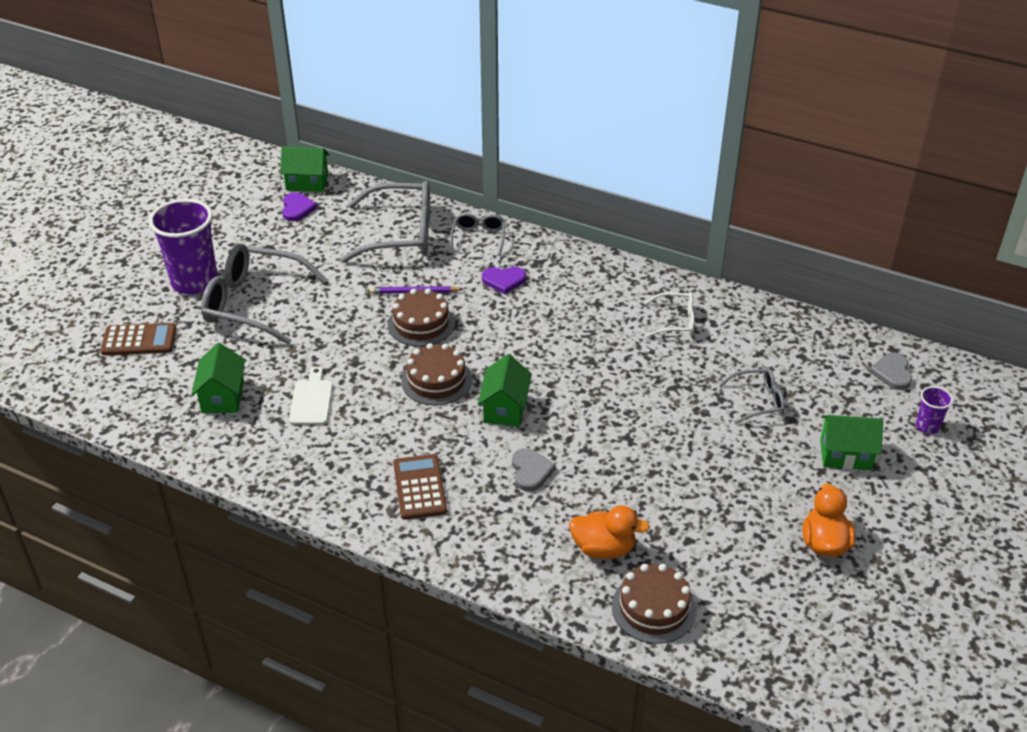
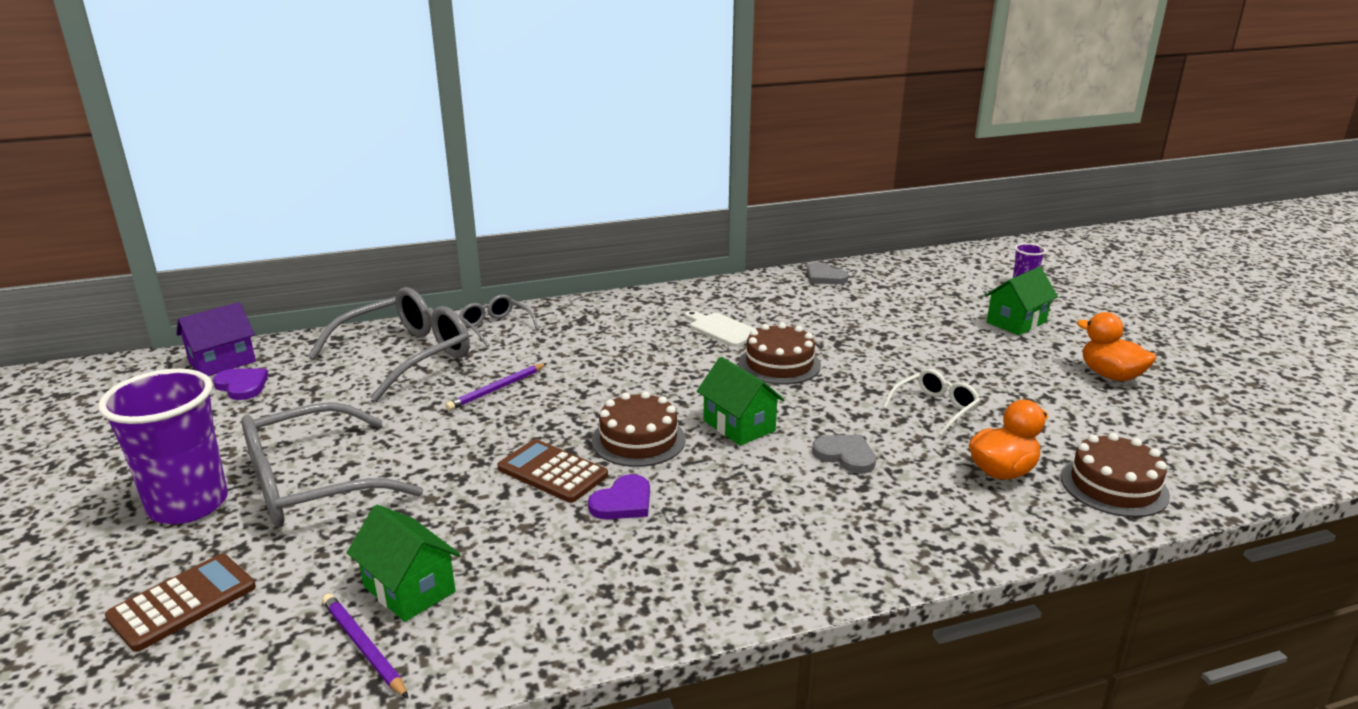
camera: 45 degrees left, 15 degrees down
(174, 414) = (364, 647): none -> purple pencil
(307, 183) = (222, 362): green house -> purple house
(311, 400) = (532, 528): white cutting board -> white cutting board (722, 329)
(419, 487) = (777, 529): brown calculator -> brown calculator (552, 472)
(421, 324) = (546, 408): brown cake -> brown cake (779, 364)
(504, 280) = (572, 343): purple heart -> purple heart (623, 502)
(676, 321) = (762, 306): white glasses -> white glasses (935, 408)
(758, 401) = (907, 322): grey glasses -> none
(892, 373) = (949, 269): grey heart -> grey heart (824, 277)

